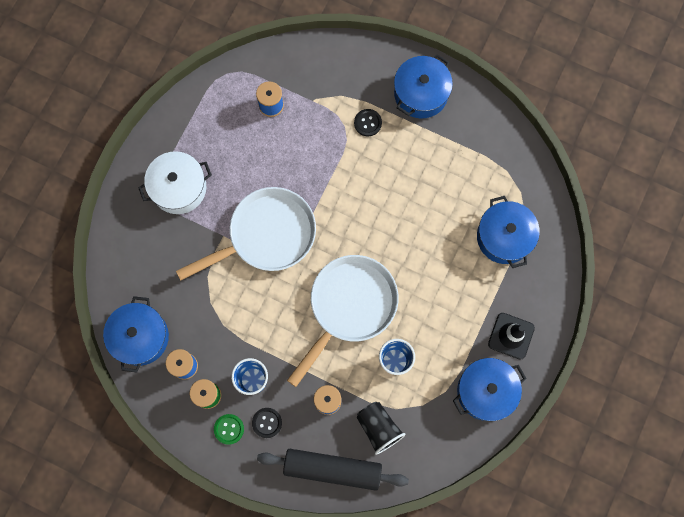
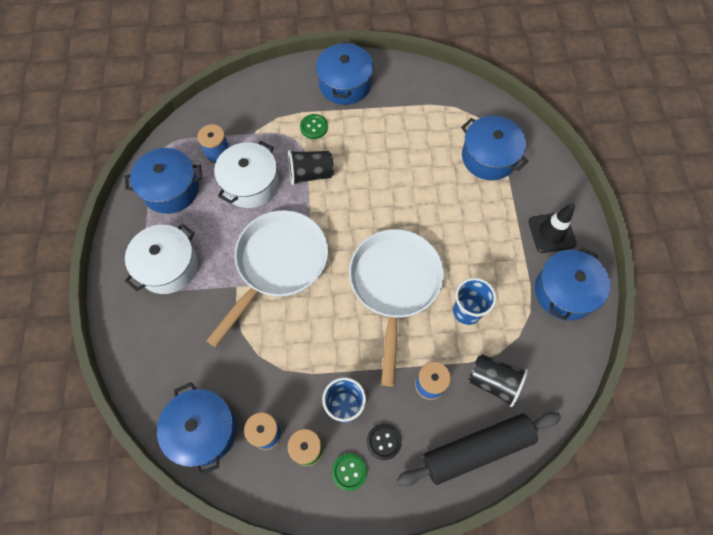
camera: 30 degrees left, 10 degrees down
(215, 118) = (171, 189): none -> blue pot
(283, 149) = (250, 184): none -> white pot
(339, 167) = (311, 174): none -> black cup
(367, 123) = (314, 127): black button -> green button

